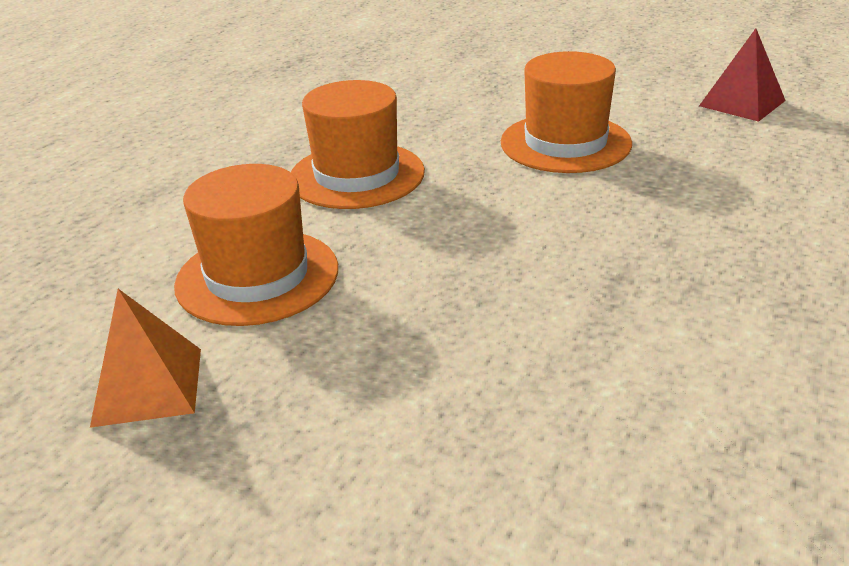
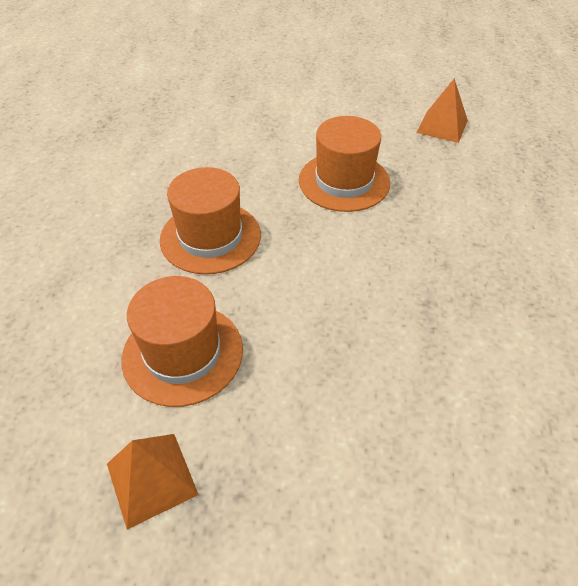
camera: 20 degrees left, 15 degrees up
(742, 103) = (442, 126): red pyramid -> orange pyramid

